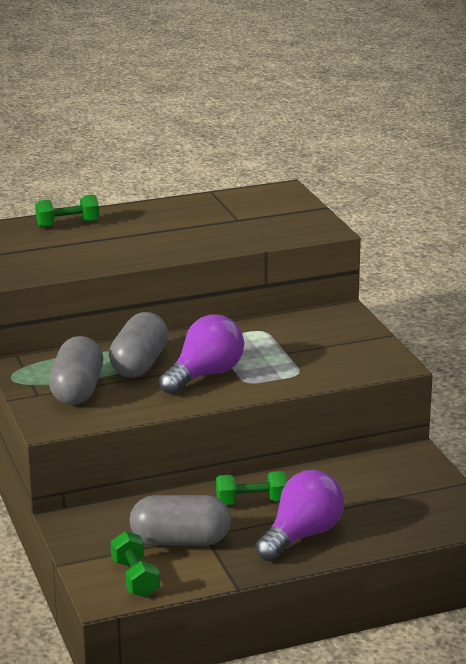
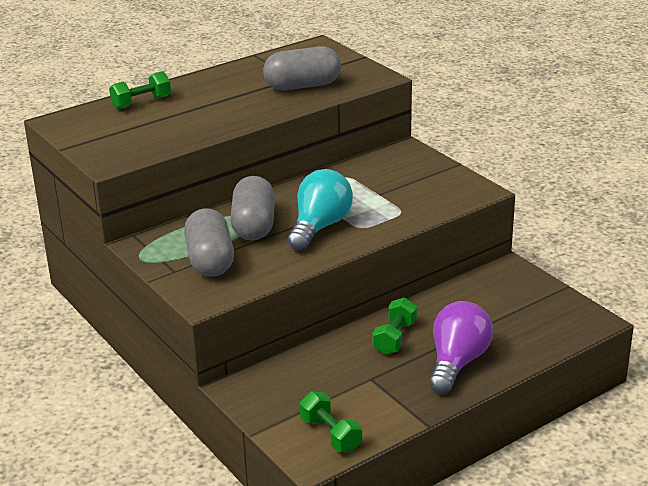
camera: 15 degrees left, 5 degrees up
(180, 541) = (352, 388): grey capsule -> grey capsule (302, 86)
(205, 375) = (319, 227): purple light bulb -> turquoise light bulb
(251, 502) = (394, 338): green dumbbell -> green dumbbell turned 45 degrees counterclockwise

